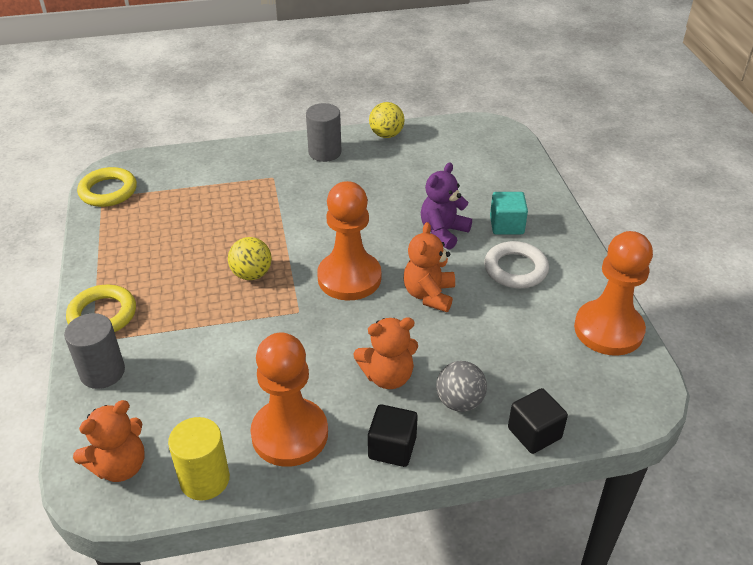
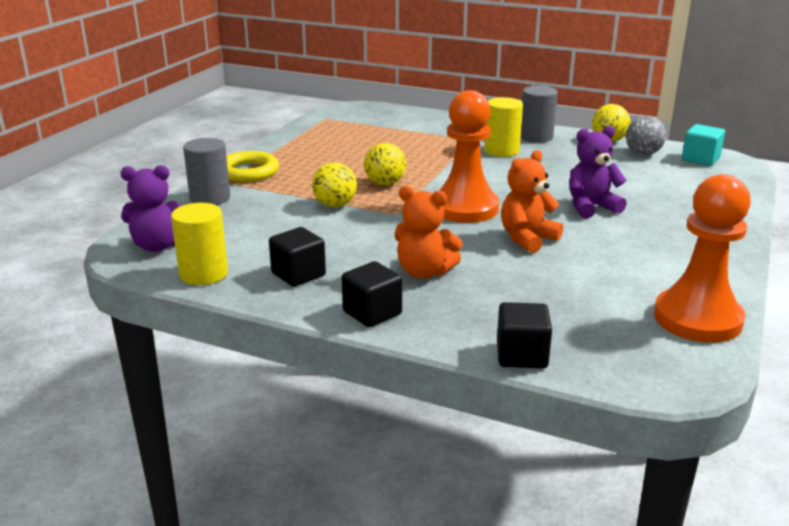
camera: 35 degrees right, 15 degrees down
(108, 191) = (334, 116): yellow ring -> none
(120, 466) = (158, 246): orange teddy bear -> purple teddy bear
(234, 325) = (335, 205): none -> yellow ball
(290, 434) = (298, 274): orange pawn -> black cube
(312, 184) = (501, 151): none -> yellow cylinder
(459, 402) = (471, 309): grey ball -> grey ball (642, 153)
(506, 225) = (665, 220): turquoise cube -> turquoise cube (700, 159)
(515, 269) = (639, 249): white ring -> none

